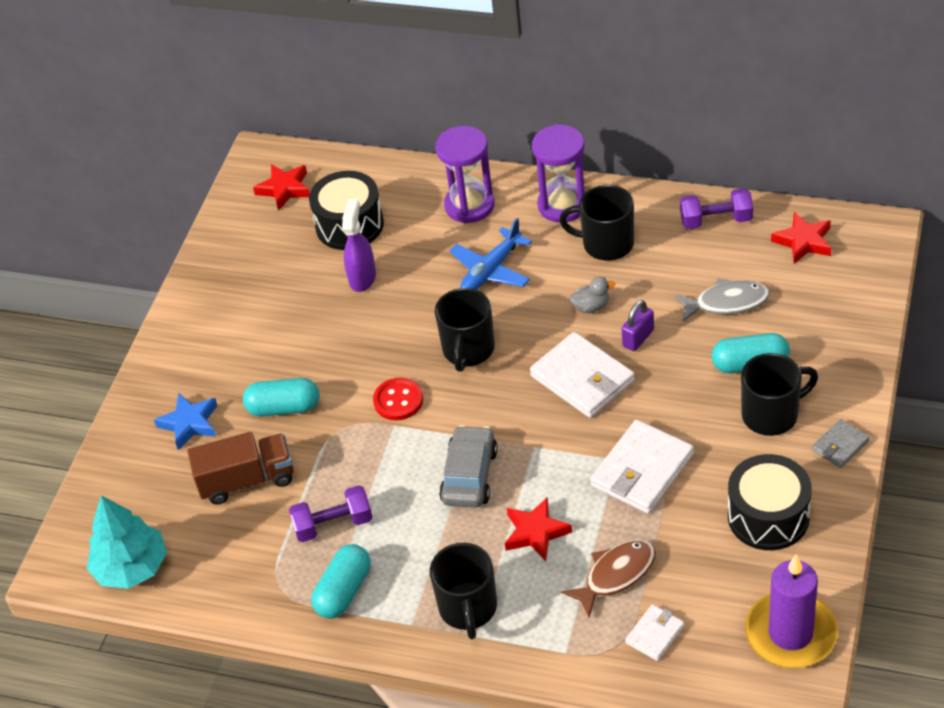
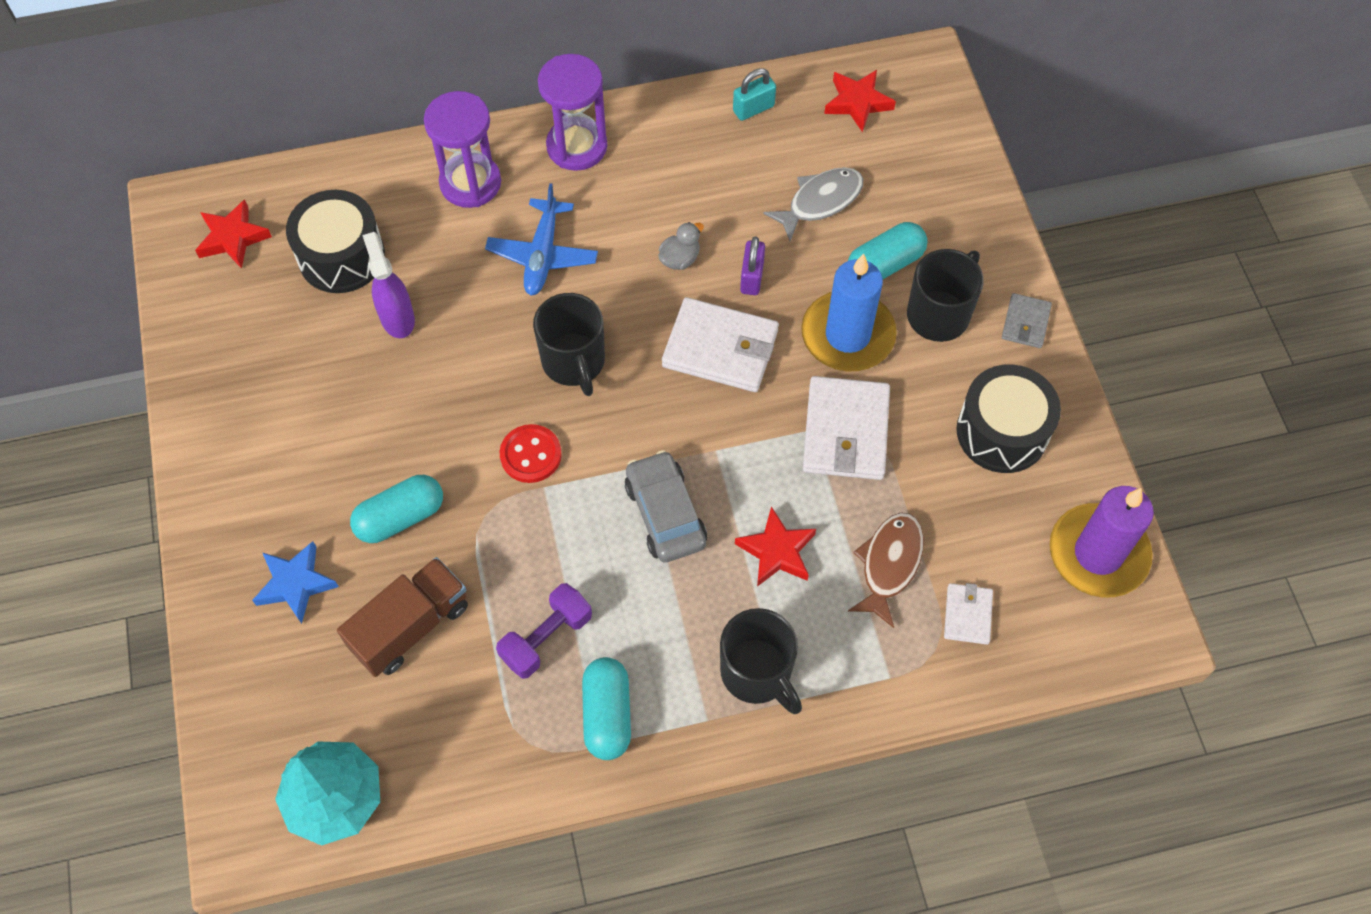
camera: 35 degrees left, 15 degrees up
(606, 244) = (652, 177): black mug -> none
(687, 404) = (847, 335): none -> blue candle
(716, 220) = (753, 108): purple dumbbell -> turquoise padlock

